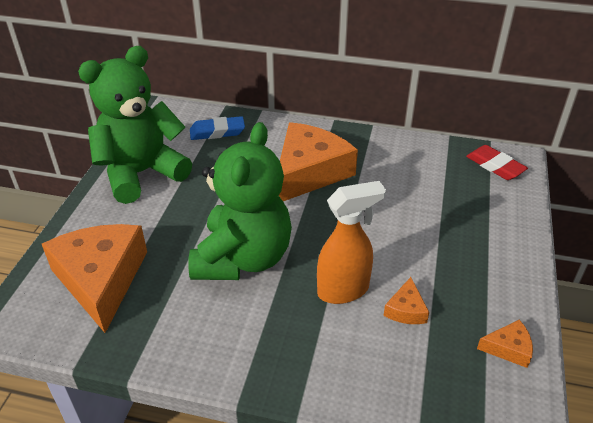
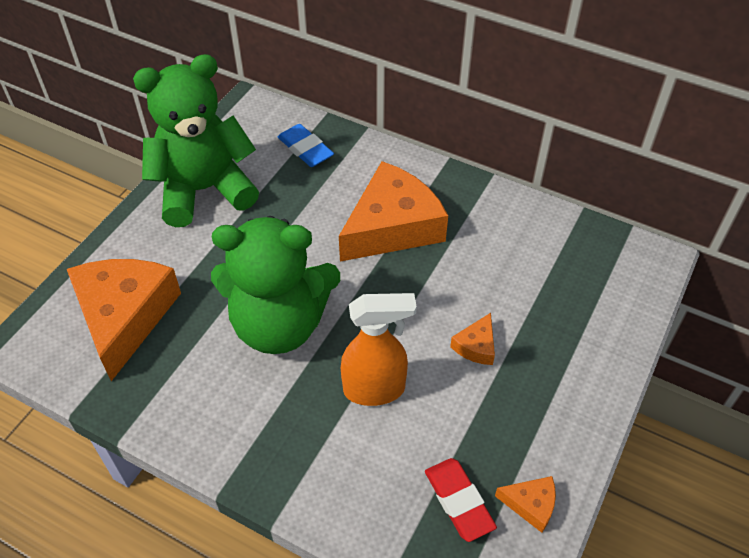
camera: 15 degrees right, 10 degrees up
(217, 132) = (305, 149): blue eraser -> blue eraser turned 45 degrees clockwise
(243, 258) = (279, 324): green teddy bear -> green teddy bear turned 60 degrees clockwise
(406, 310) = (435, 429): orange cheese -> orange cheese (476, 346)
(495, 166) = (622, 263): red eraser -> red eraser (459, 501)

